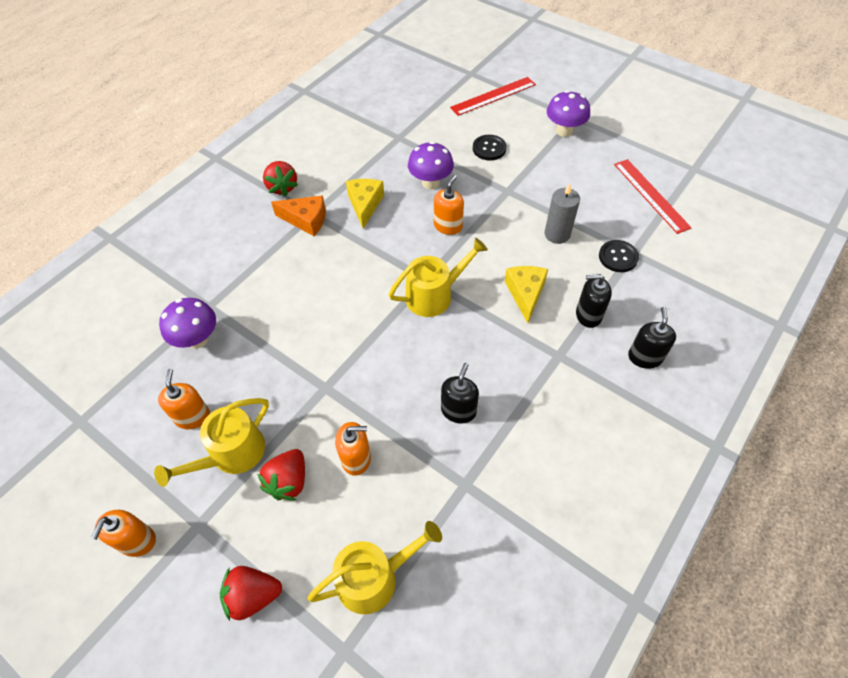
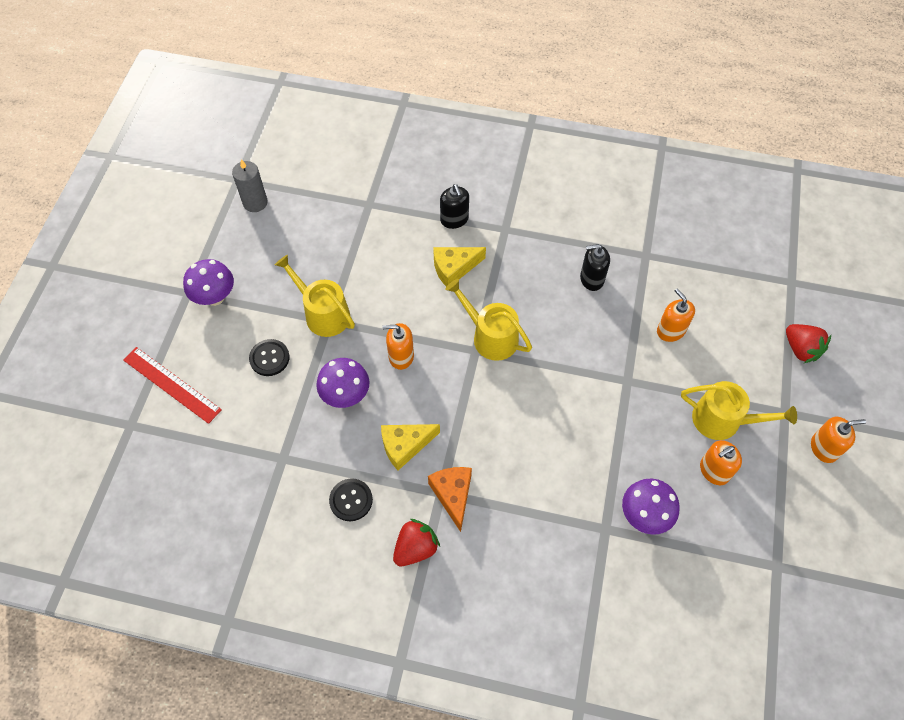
camera: 115 degrees left, 5 degrees up
(288, 481) = (716, 368): red strawberry -> none
(374, 577) = (741, 284): yellow watering can -> yellow watering can (323, 313)
(557, 234) = (371, 264): grey candle -> grey candle (255, 202)
(618, 257) = (379, 213): black button -> black button (351, 500)
(644, 357) = (477, 176): black soap dispenser -> none
(651, 195) = (288, 205): red ruler -> none

